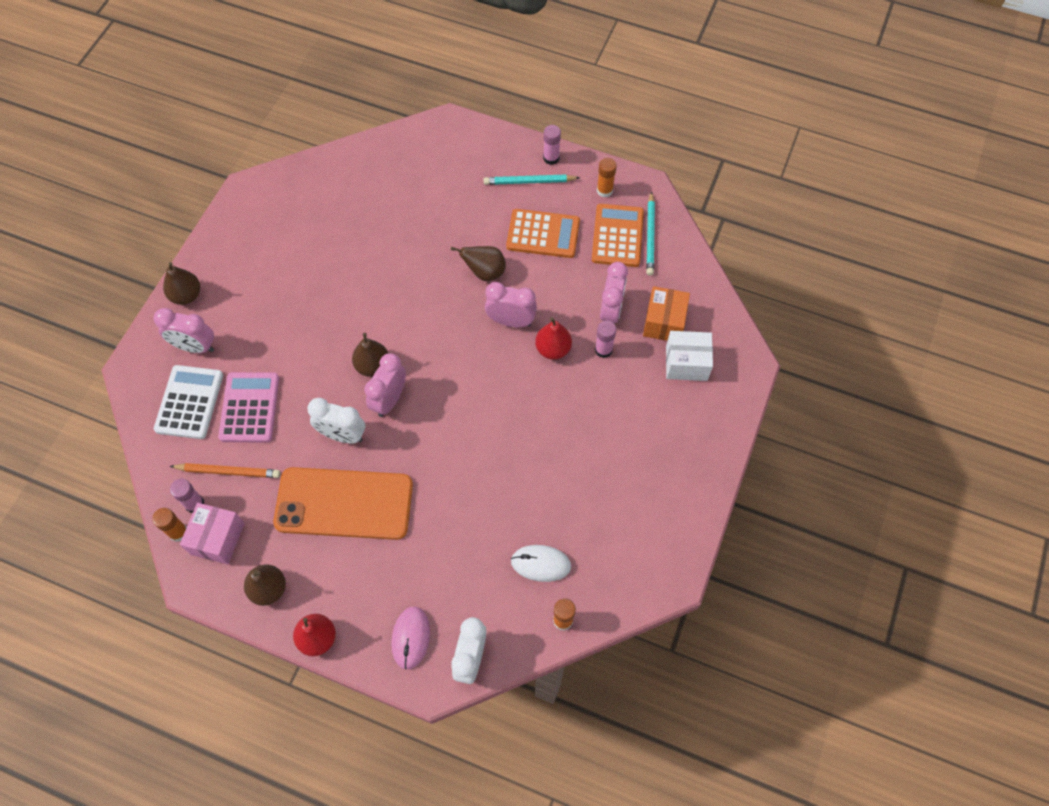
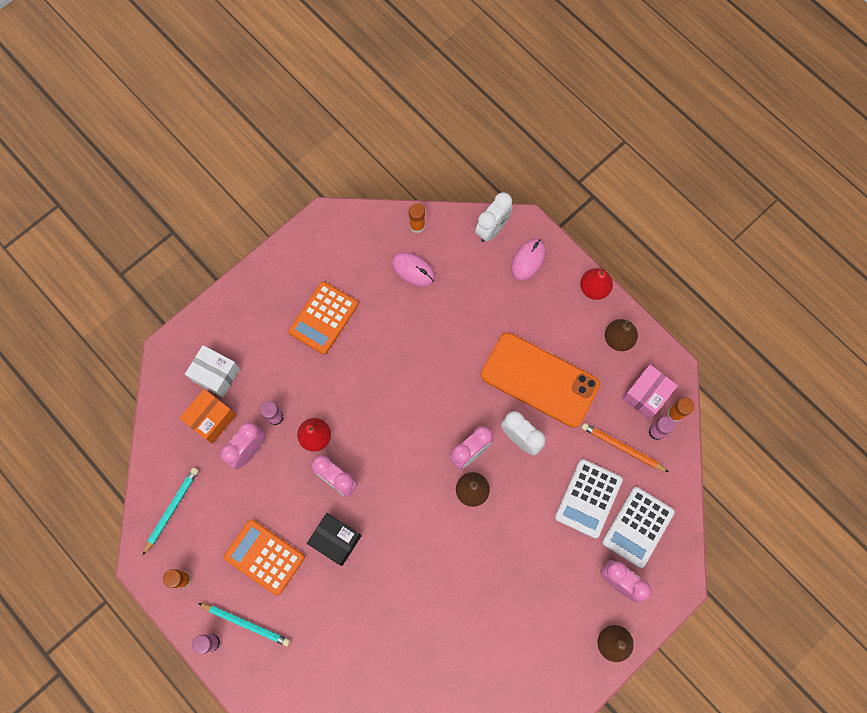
camera: 155 degrees left, 10 degrees up
(249, 407) = (588, 498): pink calculator -> white calculator
(485, 272) = (336, 540): brown pear -> black box
(541, 564) = (413, 270): white mouse -> pink mouse
(617, 236) = (200, 523): orange calculator -> orange calculator (323, 318)

